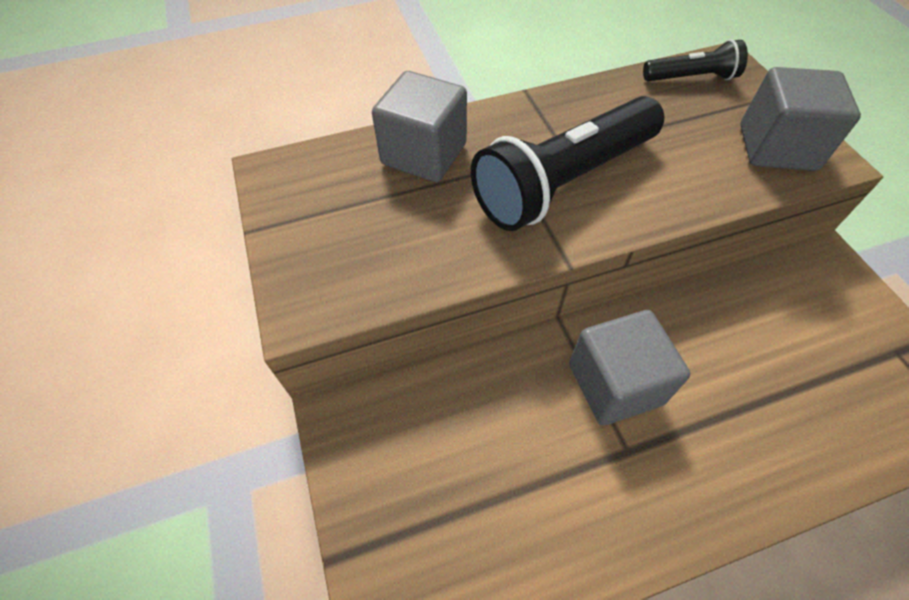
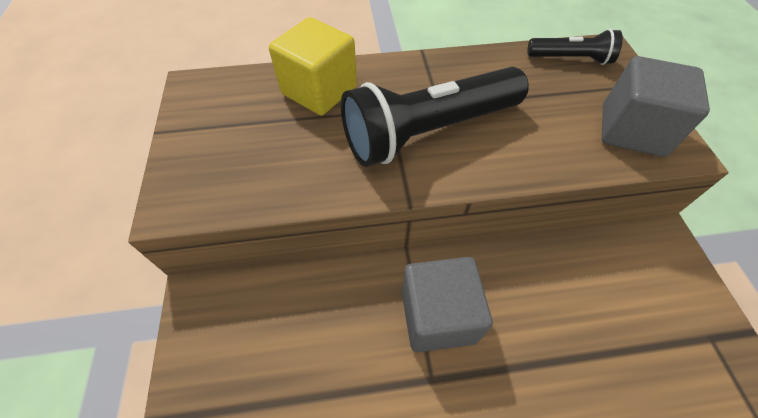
camera: 10 degrees right, 0 degrees up
(424, 154) = (319, 90): grey cube -> yellow cube

